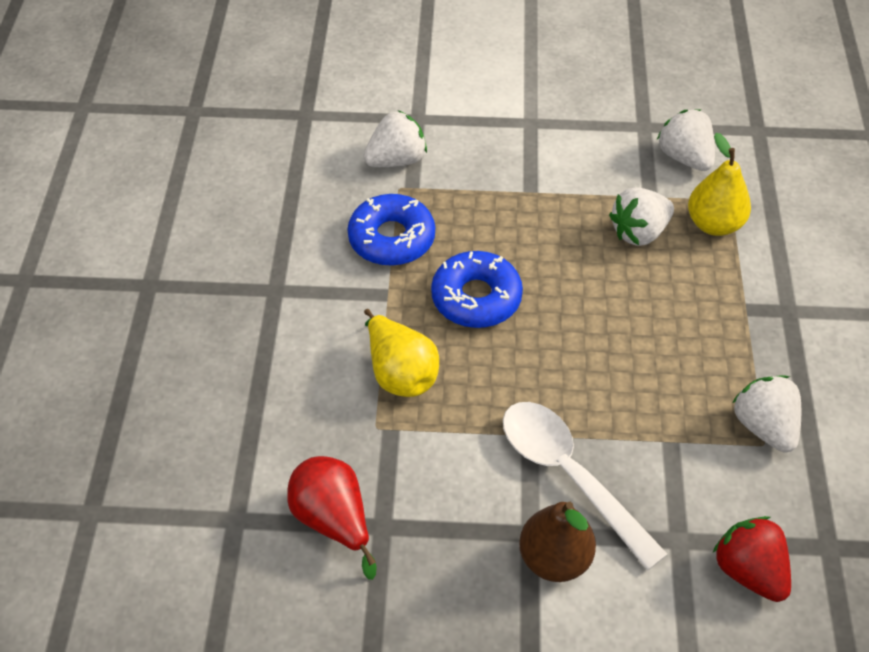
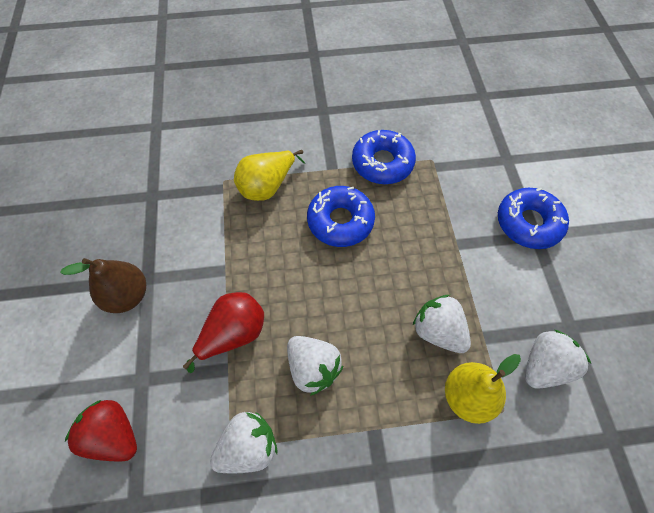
camera: 80 degrees right, 10 degrees up
(333, 520) = (155, 170): red pear -> red pear (233, 334)
(396, 160) = (459, 153): white strawberry -> white strawberry (313, 368)
(513, 124) = (528, 223): none -> blue donut
(569, 476) = (192, 299): white spoon -> none
(749, 571) = (114, 435): red strawberry -> red strawberry turned 105 degrees counterclockwise

